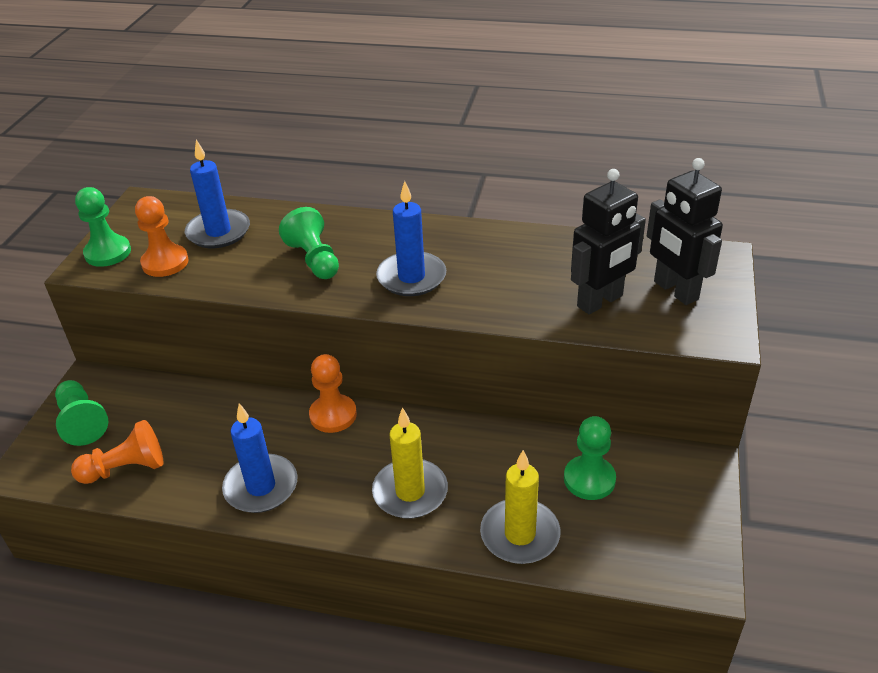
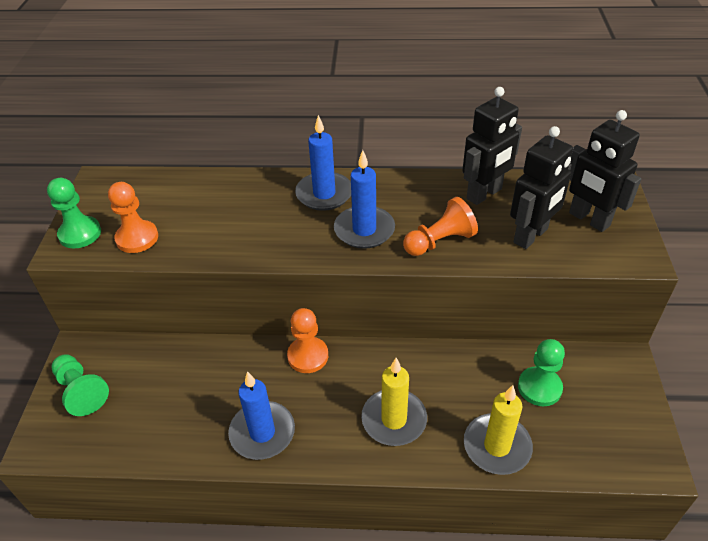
camera: 10 degrees left, 5 degrees up
(126, 468) = (134, 432): orange pawn -> orange pawn (439, 241)
(218, 232) = (178, 203): blue candle -> blue candle (324, 194)
(314, 259) = (273, 221): green pawn -> none
(561, 253) = (484, 194): none -> black robot

